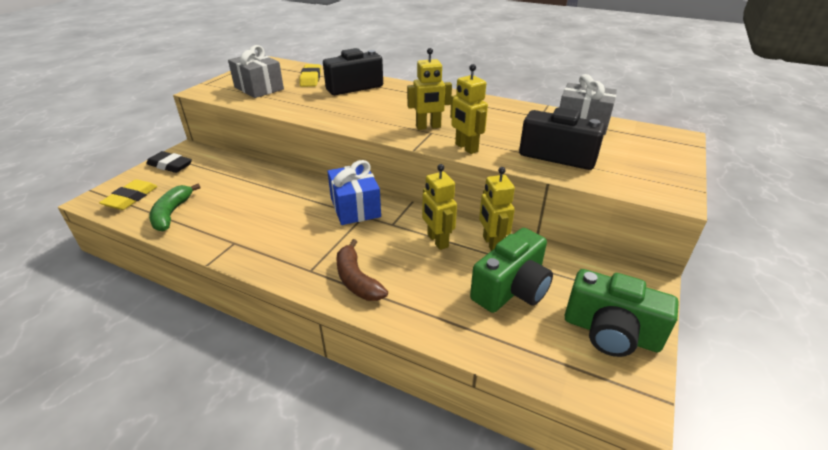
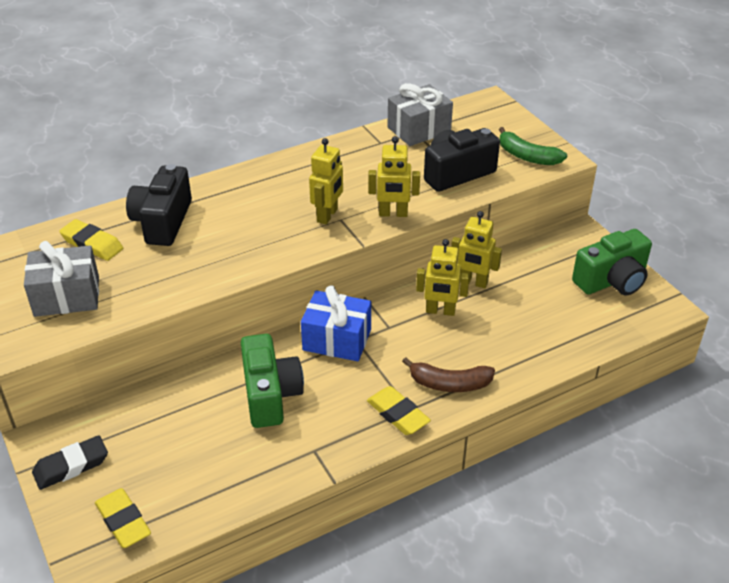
camera: 55 degrees left, 5 degrees up
(172, 213) = (202, 489): green banana -> green banana (527, 156)
(299, 266) = (398, 414): none -> yellow eraser
(511, 289) = (534, 302): green camera -> green camera (270, 395)

